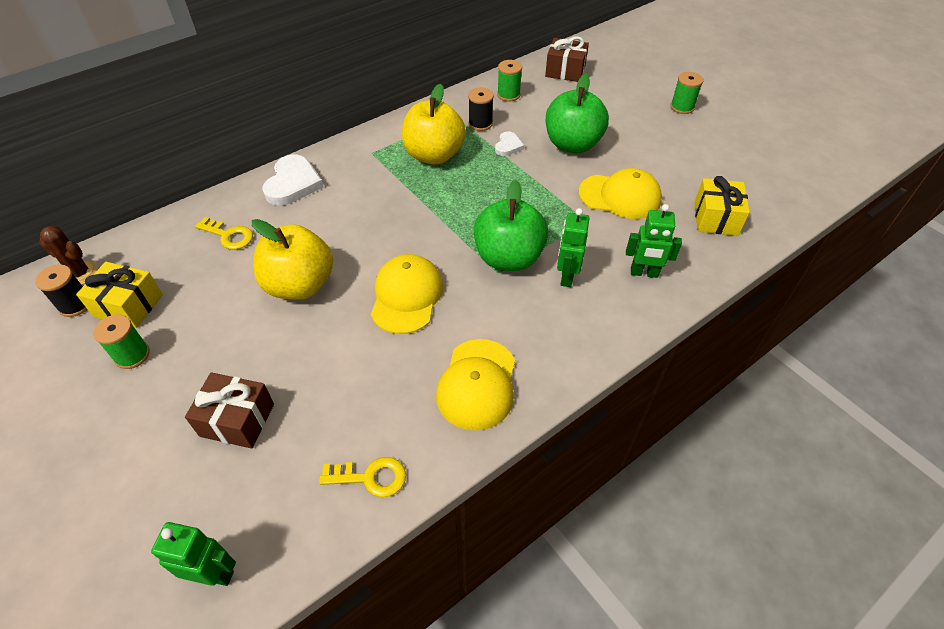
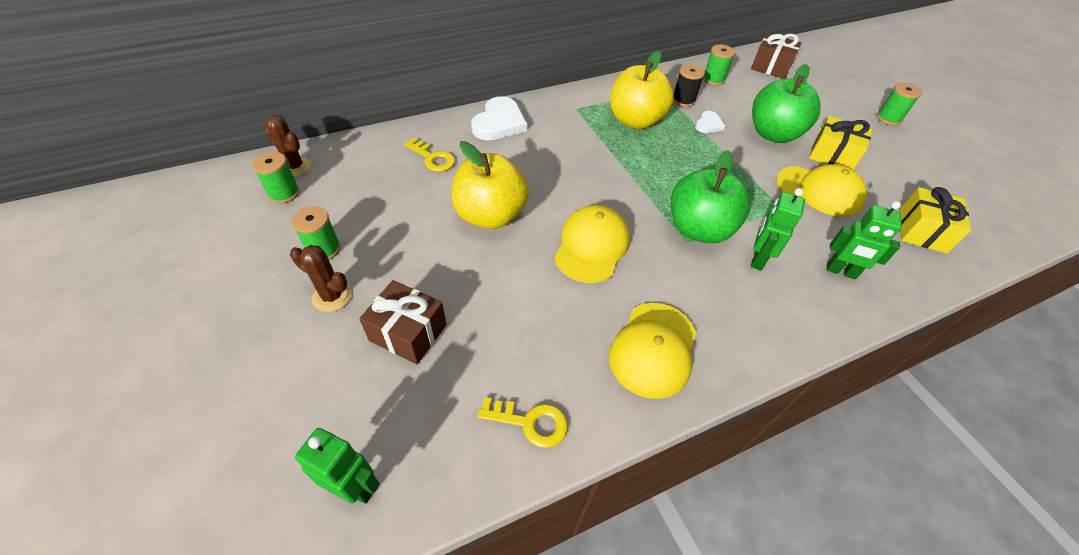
camera: 10 degrees right, 0 degrees up
(75, 305) = (284, 193): black spool -> green spool
(128, 305) = (330, 203): yellow gift -> yellow gift (832, 155)
(152, 401) = (332, 296): none -> brown cactus

